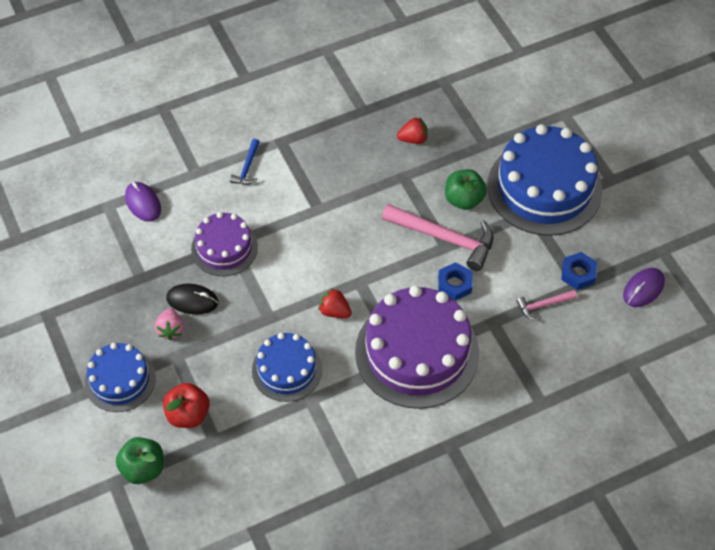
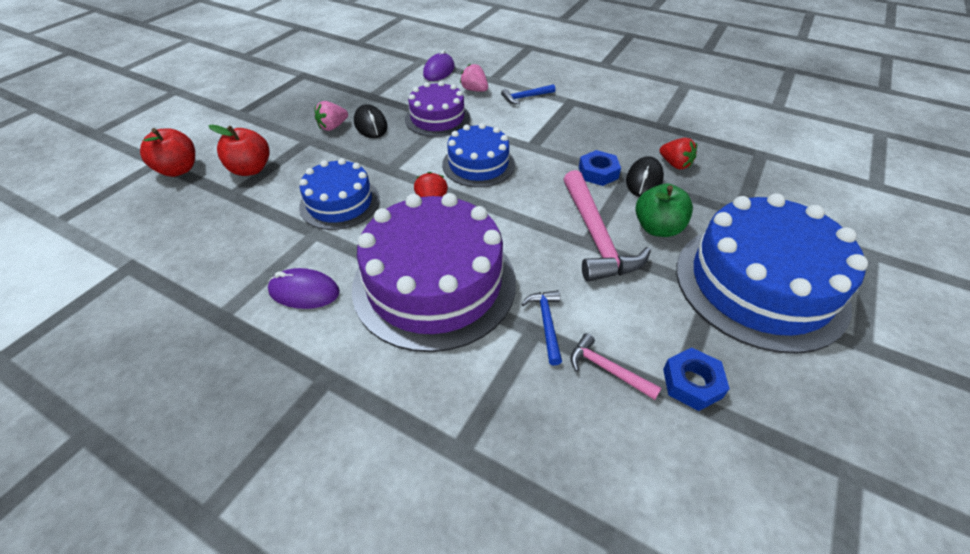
camera: 55 degrees right, 10 degrees down
(120, 380) = (265, 124): blue cake -> blue cake (478, 164)
(143, 468) = (178, 170): green apple -> red apple
(202, 196) = (474, 90): none -> pink strawberry
(414, 170) = (644, 180): none -> black mouse
(454, 284) = (549, 272): blue nut -> blue nut (598, 173)
(493, 312) = (546, 323): none -> blue hammer
(643, 289) = (763, 483): purple mouse -> purple mouse (304, 292)

